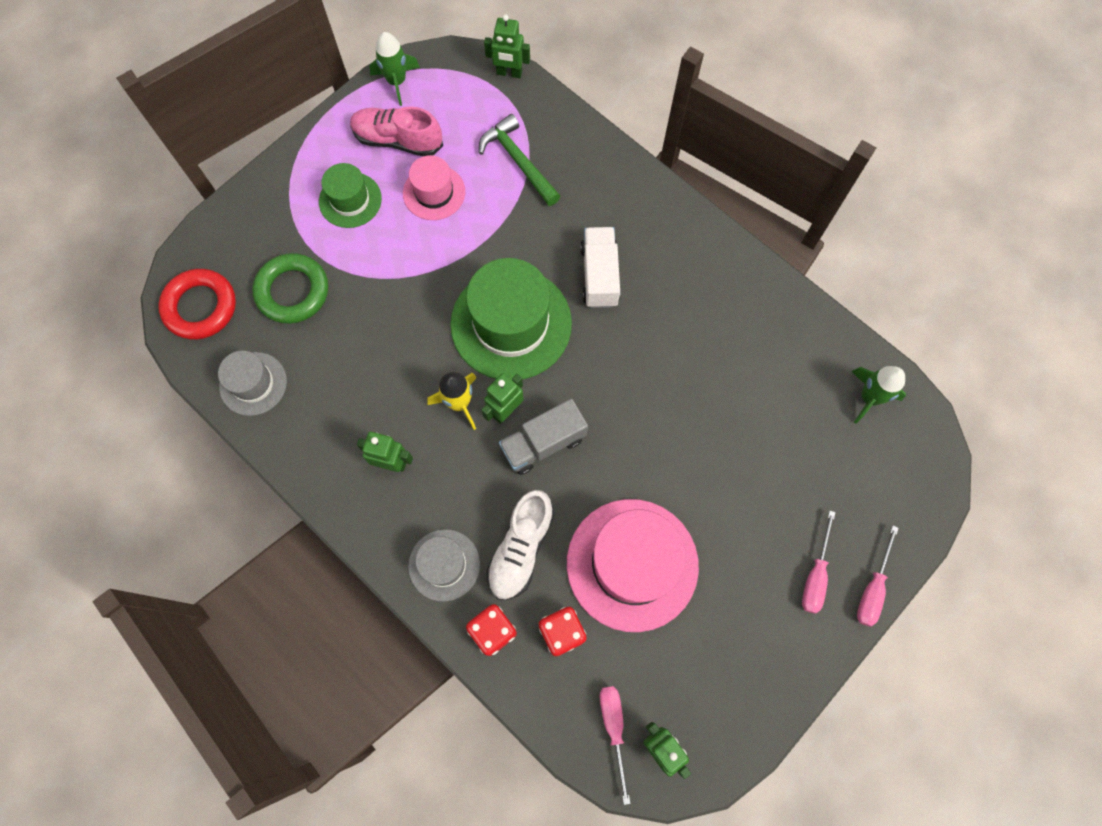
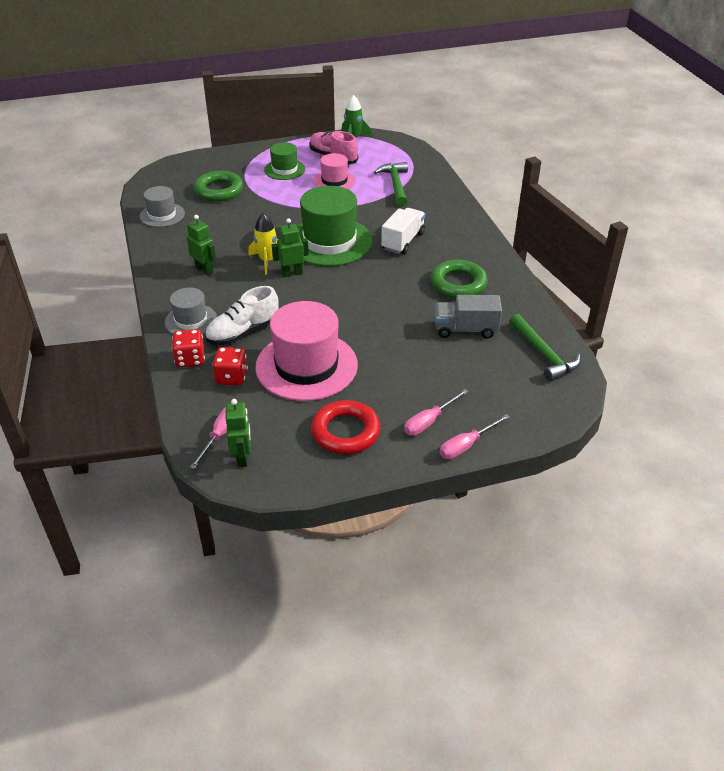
camera: 30 degrees right, 30 degrees down
(200, 307) = (165, 180): red ring -> red ring (345, 432)
(509, 73) = (421, 153): green robot -> none
(543, 443) = (301, 294): grey truck -> grey truck (465, 329)
(711, 323) = (458, 284): none -> green ring
(869, 397) = (543, 354): green rocket -> green hammer

